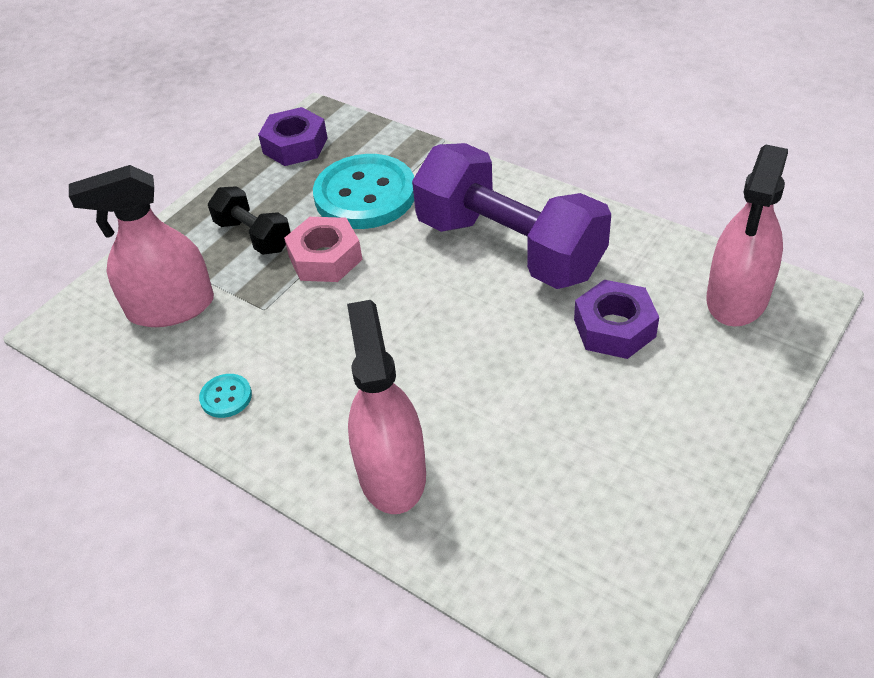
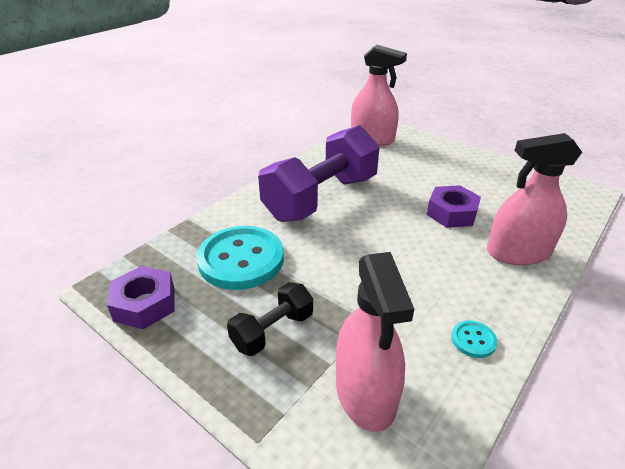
camera: 90 degrees left, 10 degrees down
(325, 258) = (314, 282): pink nut -> none
(614, 328) = (393, 171): purple nut -> purple nut (452, 213)

